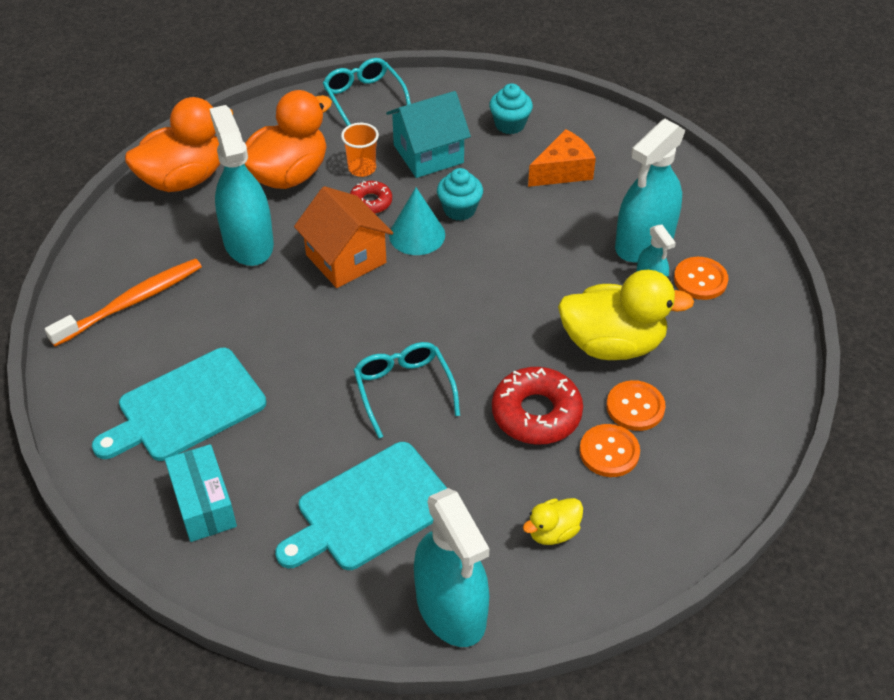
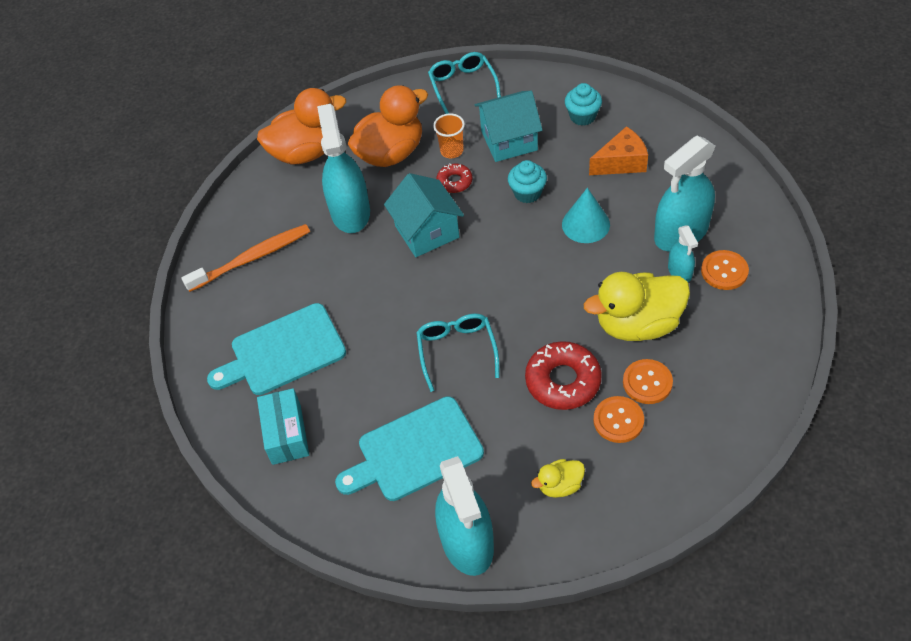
camera: 15 degrees right, 5 degrees up
(346, 259) = (427, 231): orange house -> turquoise house
(417, 235) = (488, 214): turquoise cone -> turquoise cone (585, 224)
(612, 344) = (638, 324): yellow duck -> yellow duck turned 150 degrees clockwise

